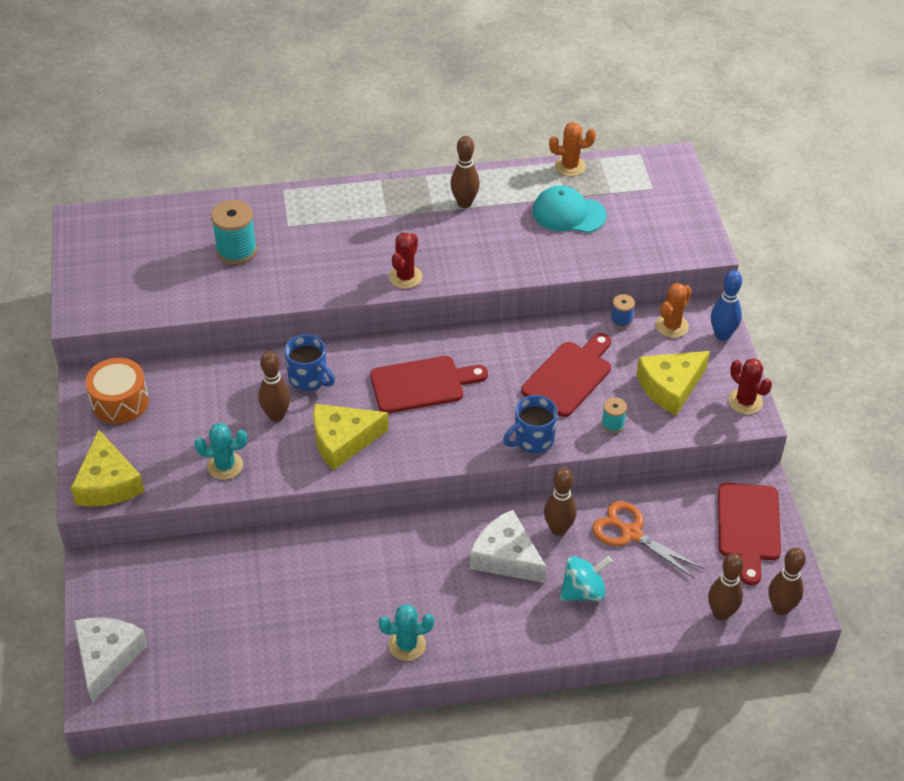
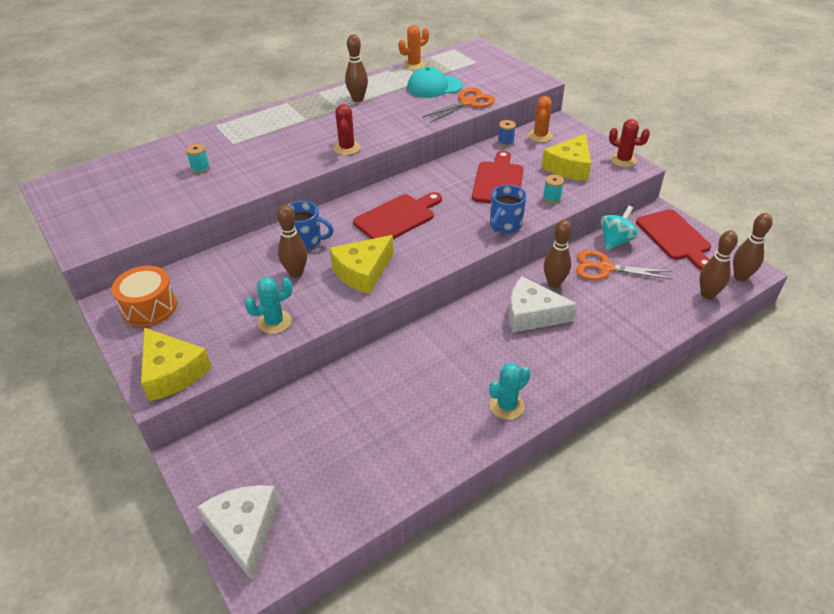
camera: 25 degrees left, 5 degrees down
(236, 250) = (200, 168): turquoise spool -> turquoise spool, size x0.54
(583, 591) = (605, 316): turquoise spinning top -> turquoise spinning top (615, 241)
(590, 255) = (467, 103): none -> orange scissors
(722, 335) = (575, 131): blue bowling pin -> none

